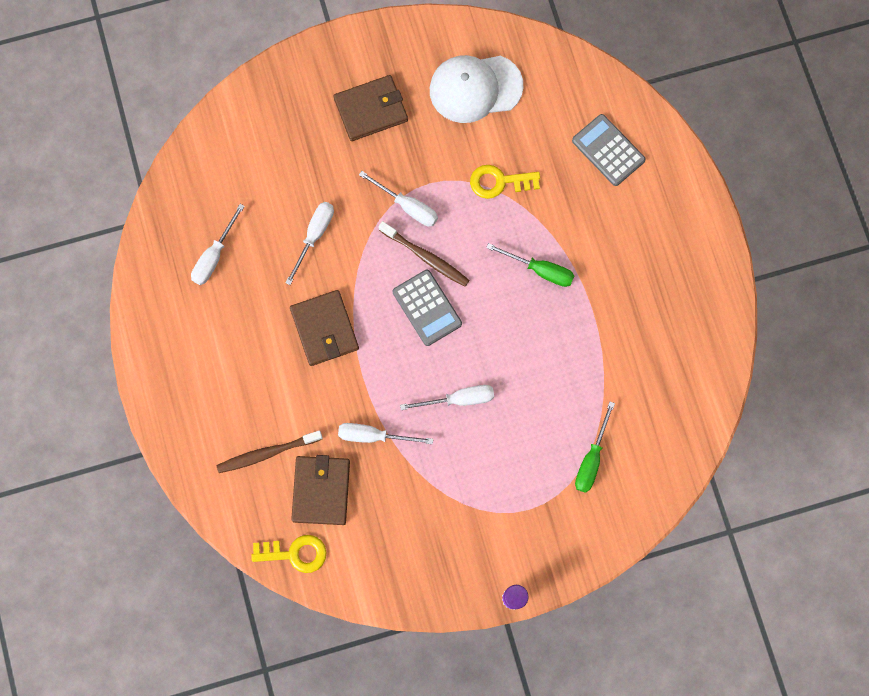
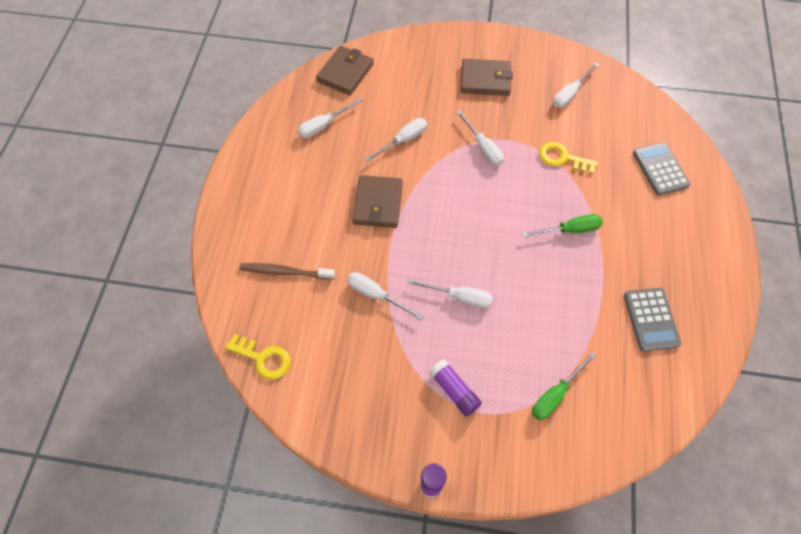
camera: 25 degrees right, 15 degrees down
(321, 491) = (311, 318): brown wallet -> brown wallet (345, 73)
(426, 257) = (481, 186): brown toothbrush -> none
(427, 308) = (465, 220): grey calculator -> grey calculator (651, 319)
(475, 88) = (570, 94): white cap -> white screwdriver
(495, 499) = (454, 390): none -> purple glue stick
(540, 270) = (570, 230): green screwdriver -> green screwdriver turned 60 degrees counterclockwise

